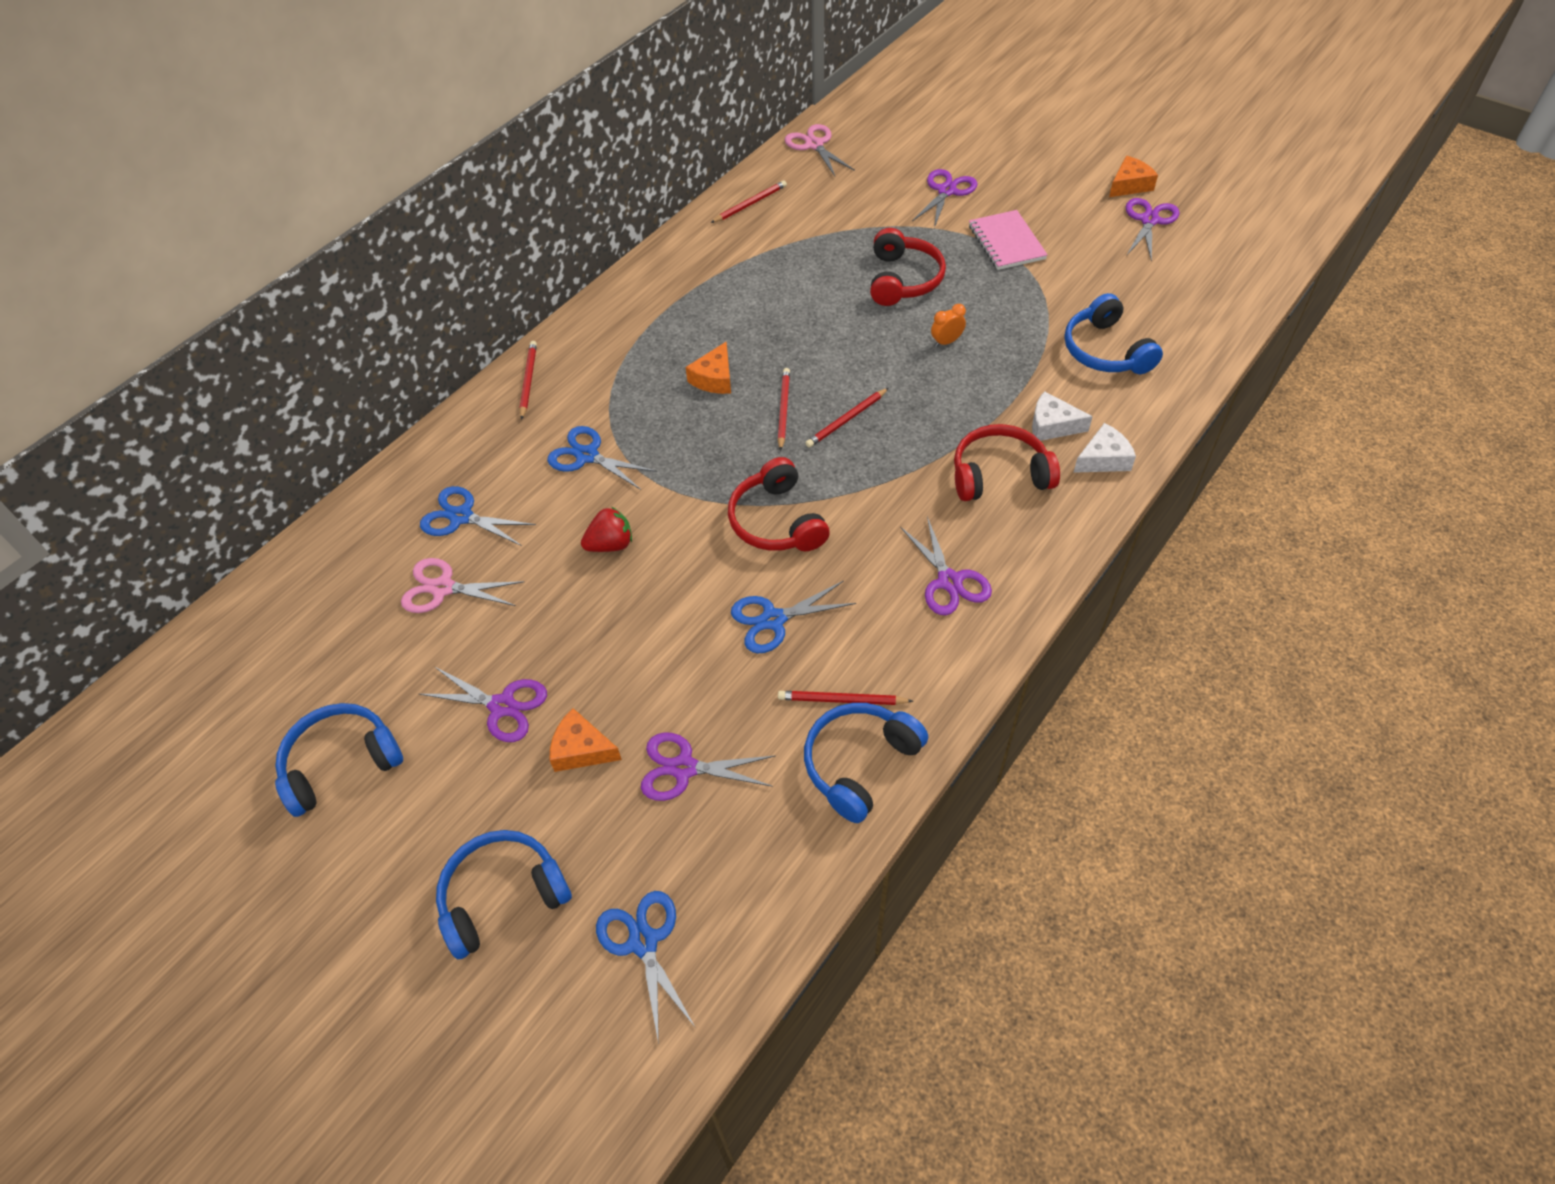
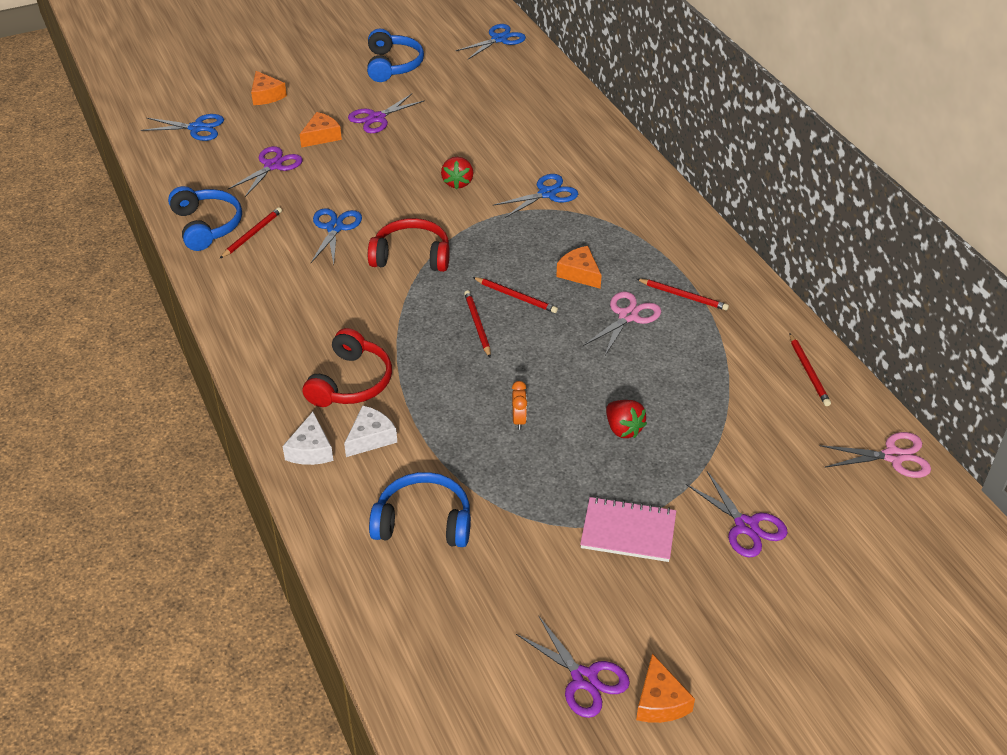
camera: 115 degrees right, 10 degrees down
(443, 588) = (482, 116): pink scissors -> pink scissors (628, 316)
(461, 517) = (535, 133): blue scissors -> blue scissors (499, 39)
(502, 896) = (266, 95): blue headphones -> orange cheese
(528, 380) = (648, 187): red pencil -> red pencil (683, 296)
(903, 279) = (623, 429): red headphones -> red strawberry
(949, 581) = (286, 314): purple scissors -> none

